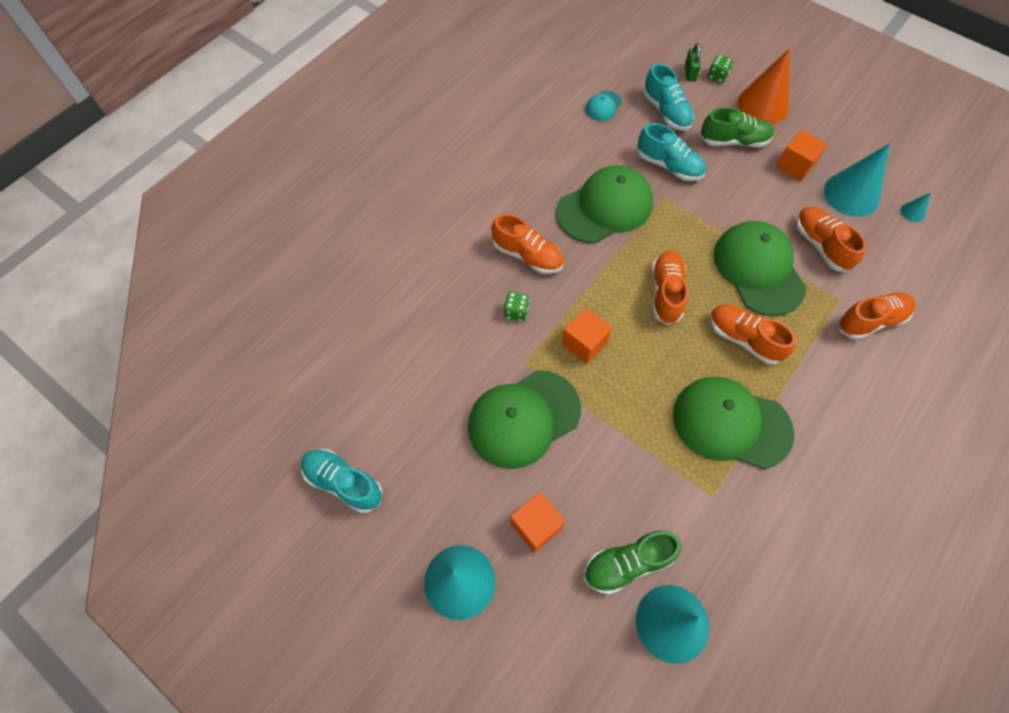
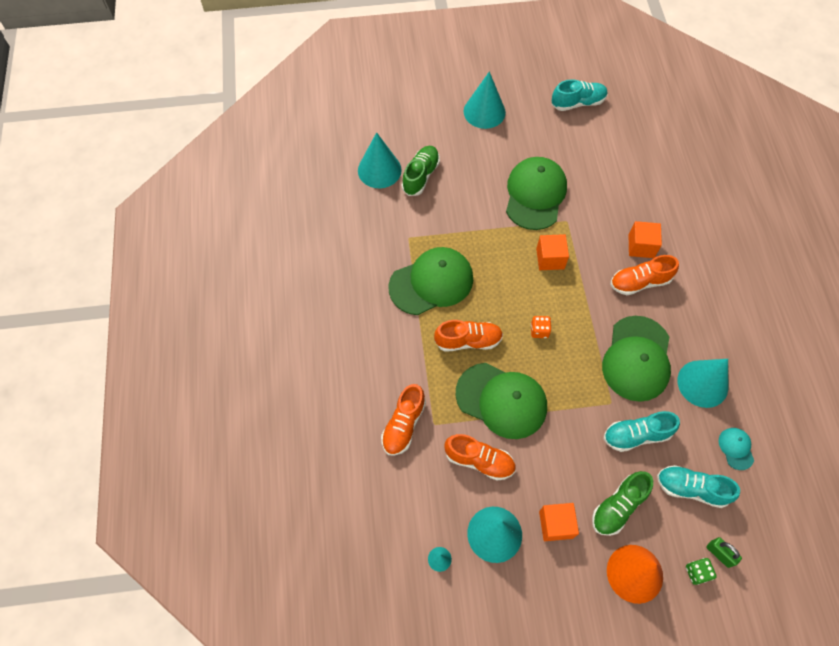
camera: 135 degrees right, 0 degrees up
(516, 312) = (604, 243): green dice -> none
(536, 526) = (476, 156): orange cube -> orange cube (641, 246)
(574, 154) = (702, 383): none -> turquoise cone
(666, 293) = (539, 331): orange shoe -> orange dice

